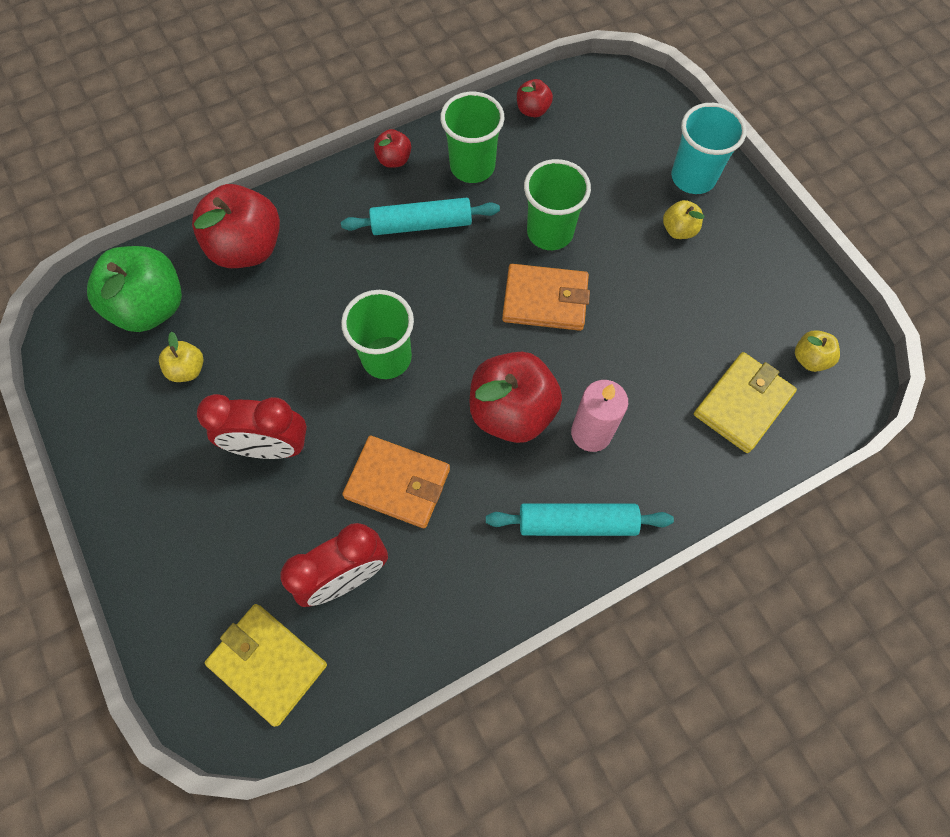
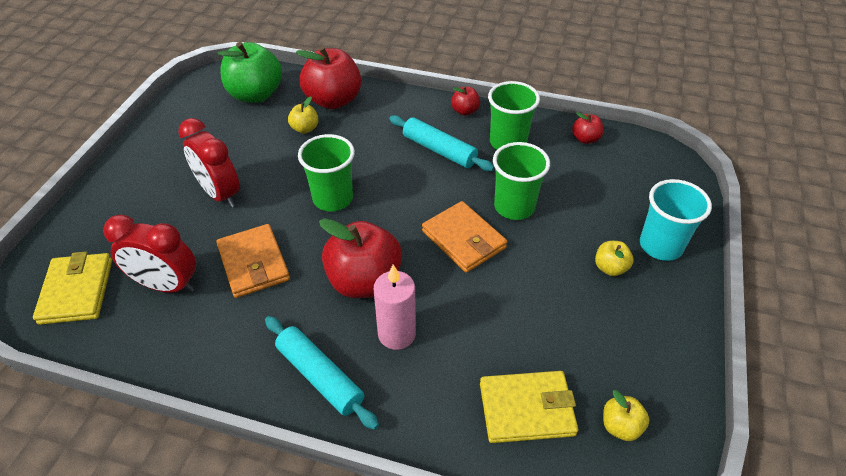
camera: 45 degrees right, 20 degrees down
(188, 369) = (233, 131): yellow apple -> yellow apple (305, 129)

